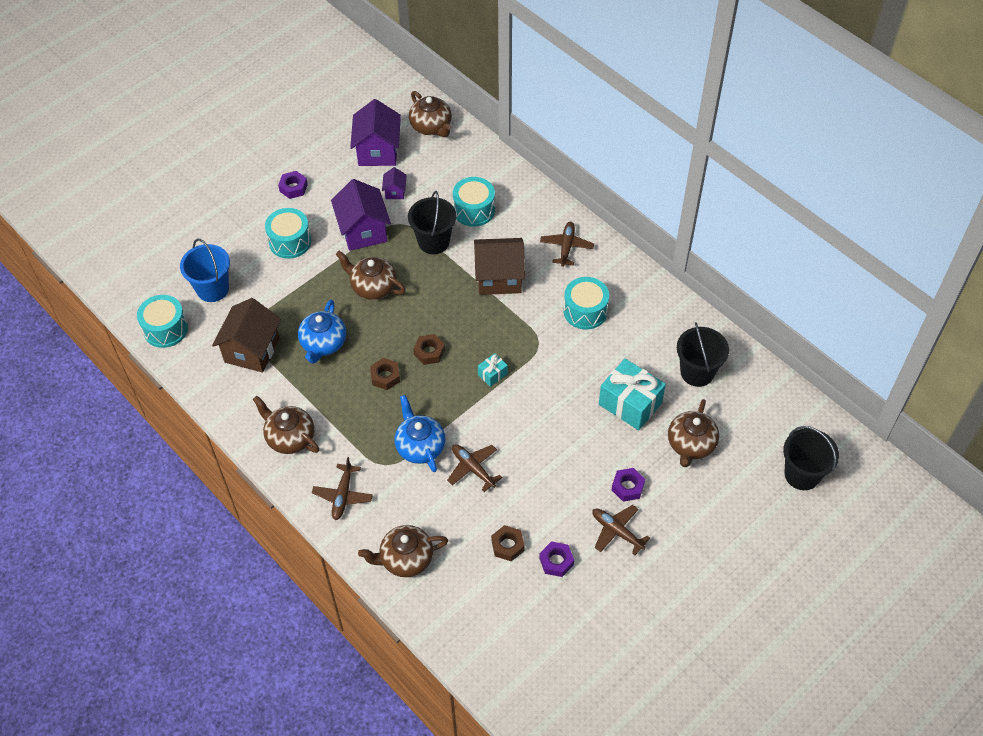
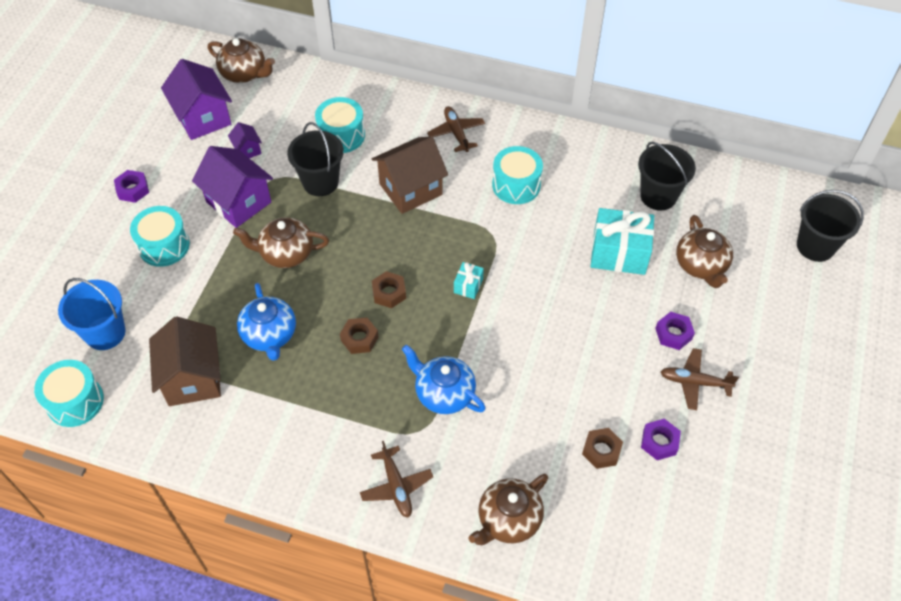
camera: 30 degrees left, 0 degrees up
(289, 437) = (296, 452): brown teapot -> none
(473, 468) = (513, 389): brown plane -> none

